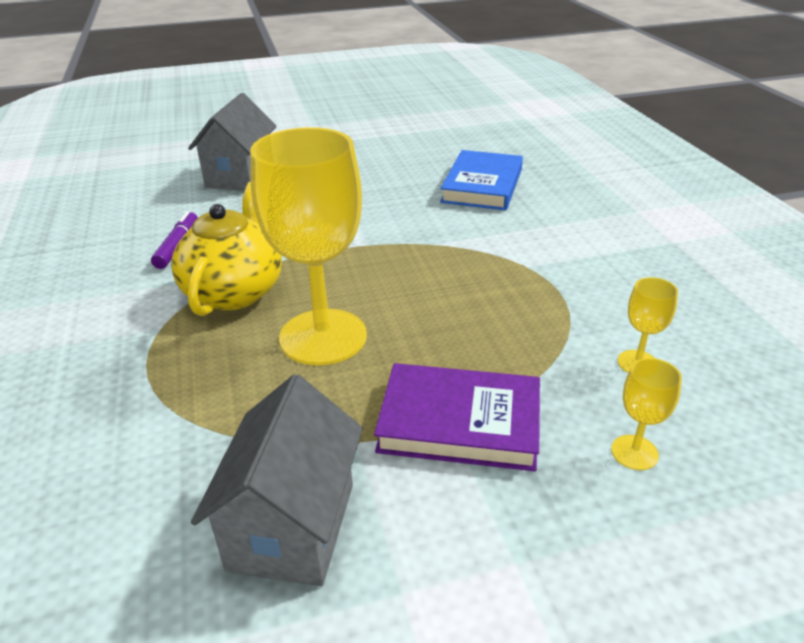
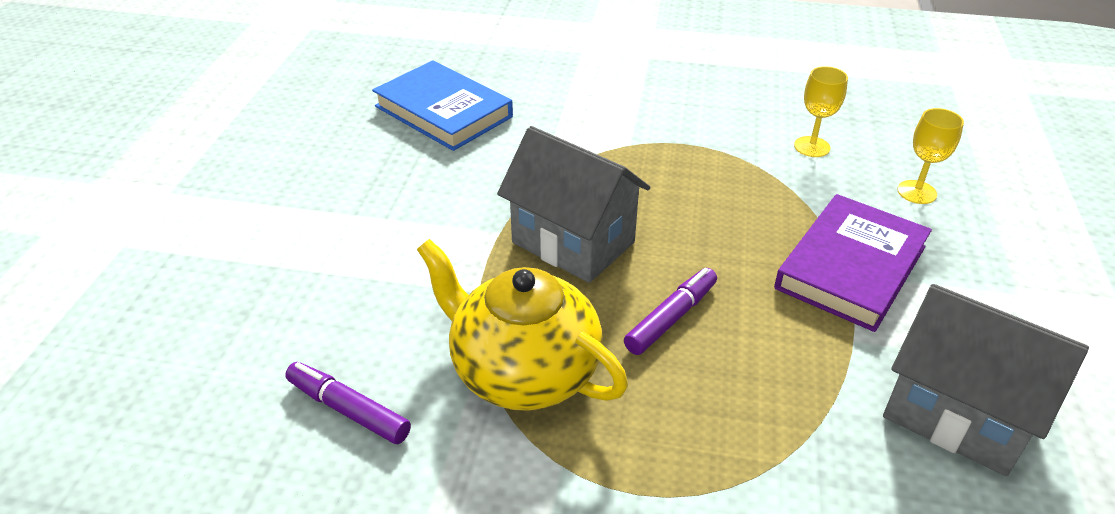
camera: 65 degrees left, 5 degrees up
(240, 176) = (185, 296): grey house -> grey house (573, 242)
(323, 337) = (671, 318): yellow goblet -> purple marker

